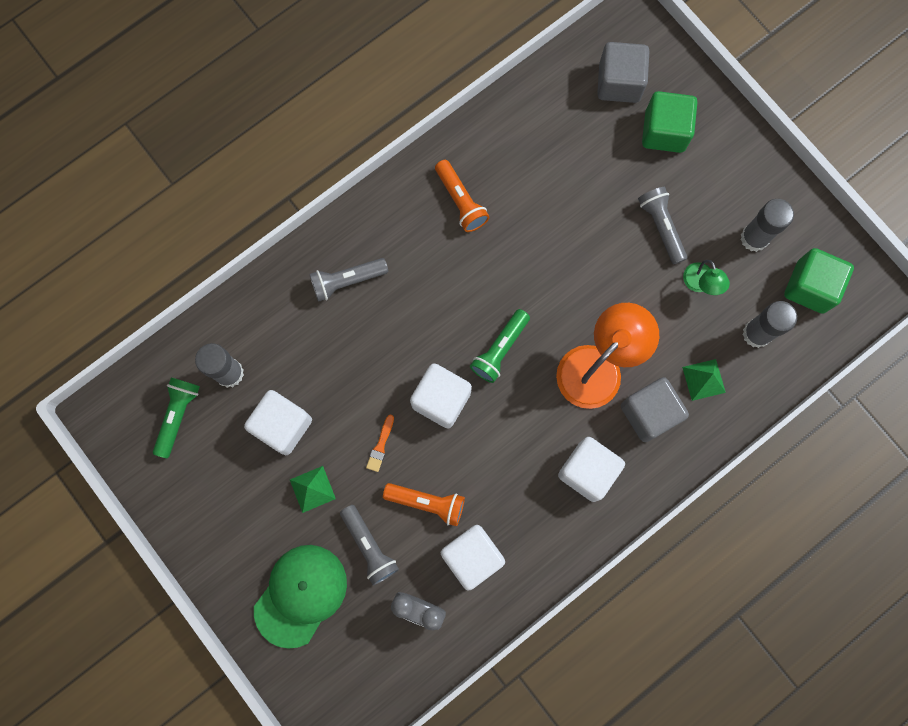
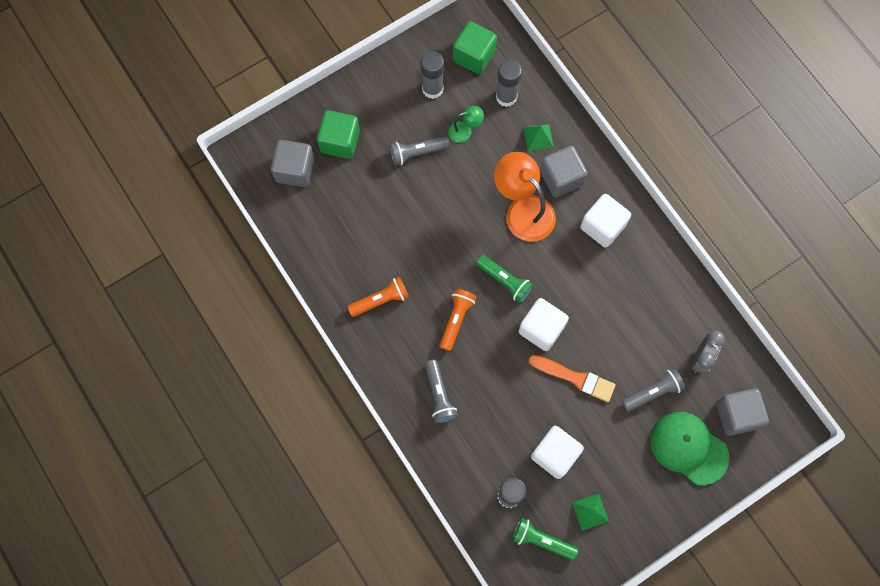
camera: 85 degrees left, 5 degrees down
(312, 489) = (606, 433): green pyramid -> green pyramid (590, 512)
(347, 658) = (737, 415): none -> grey cube
(380, 446) = (575, 378): orange brush -> orange brush, size x1.94
(427, 503) = (621, 346): orange flashlight -> orange flashlight (456, 320)
(472, 557) = (663, 316): white cube -> none

